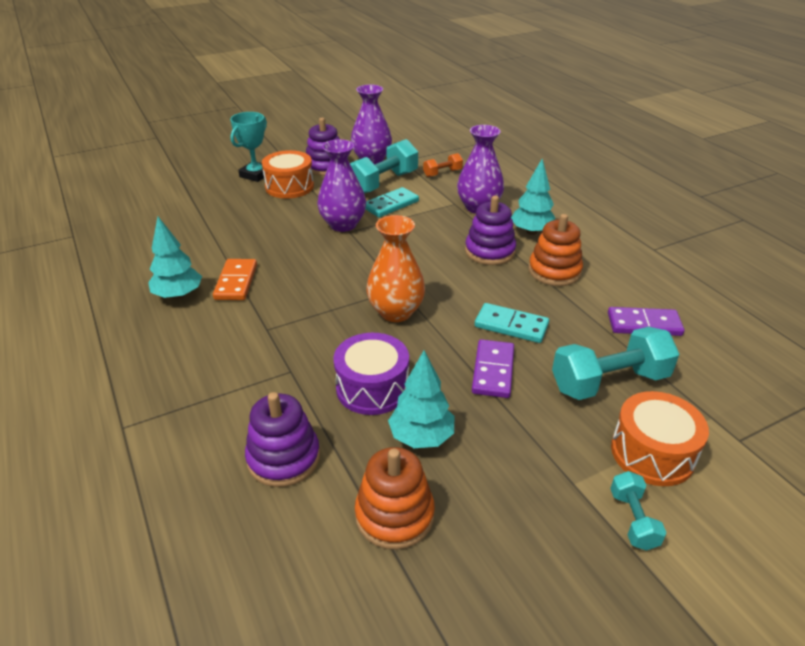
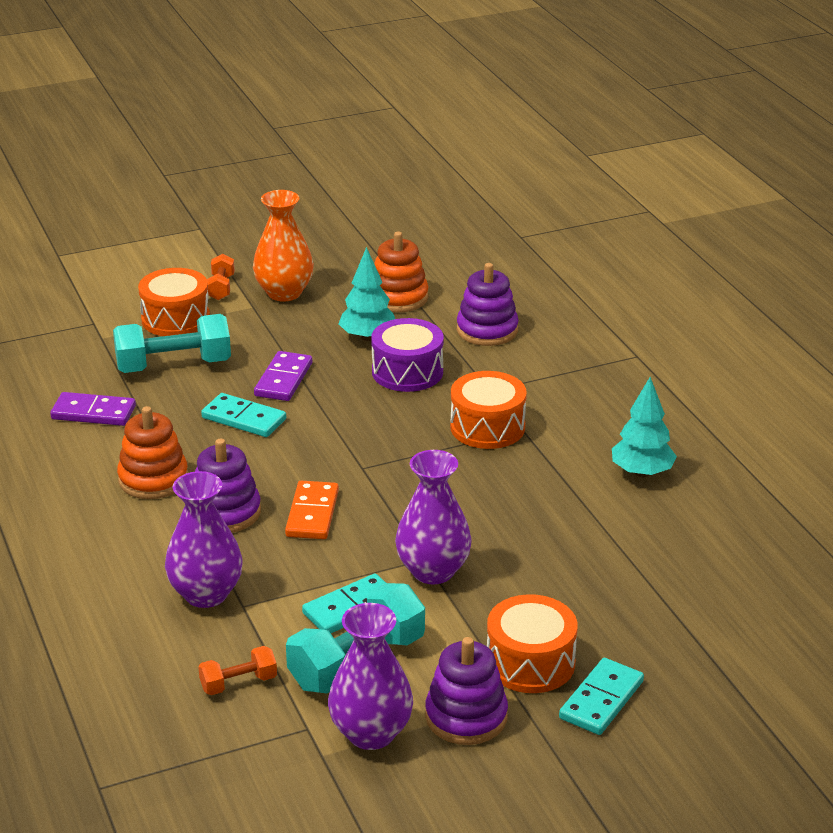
camera: 175 degrees left, 5 degrees down
(236, 282) = (574, 486): orange domino -> orange domino (312, 513)
(255, 175) = (601, 700): turquoise trophy -> turquoise domino
(297, 329) = (487, 427): none -> orange drum
(396, 312) = (372, 439): orange vase -> orange vase (284, 293)
(531, 232) = (147, 542): turquoise tree -> none
(633, 520) = (221, 288): turquoise dumbbell -> orange dumbbell

